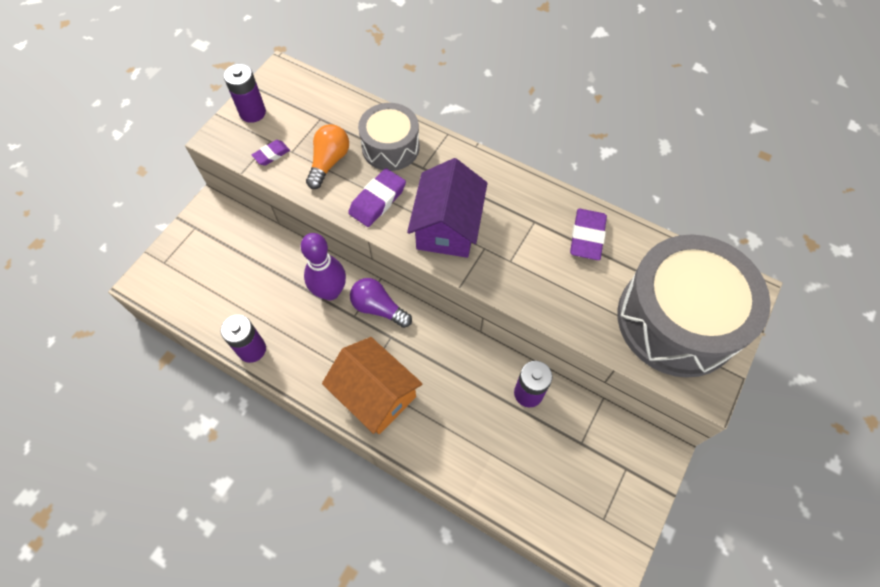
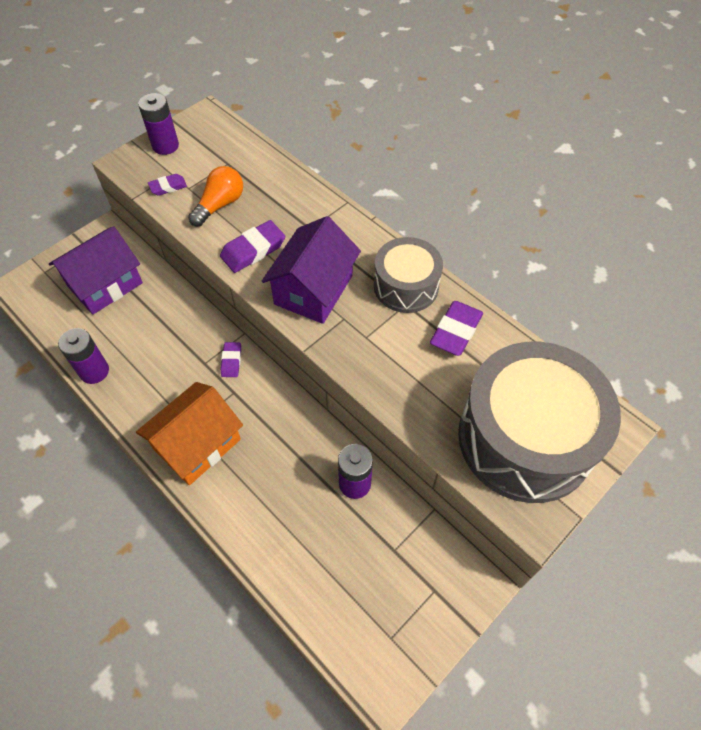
camera: 15 degrees right, 5 degrees down
(230, 262) = (105, 285): none -> purple house
(330, 291) = (190, 334): purple bowling pin -> none
(375, 394) = (197, 444): orange house -> orange house turned 75 degrees clockwise
(378, 308) = (231, 361): purple light bulb -> purple eraser
(390, 147) = (285, 203): grey drum -> grey drum (406, 286)

